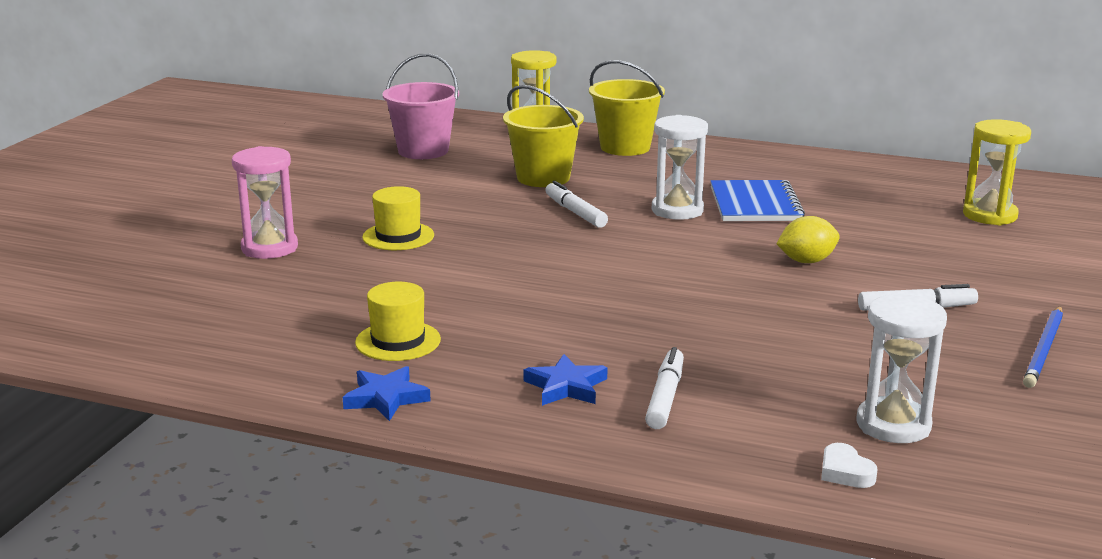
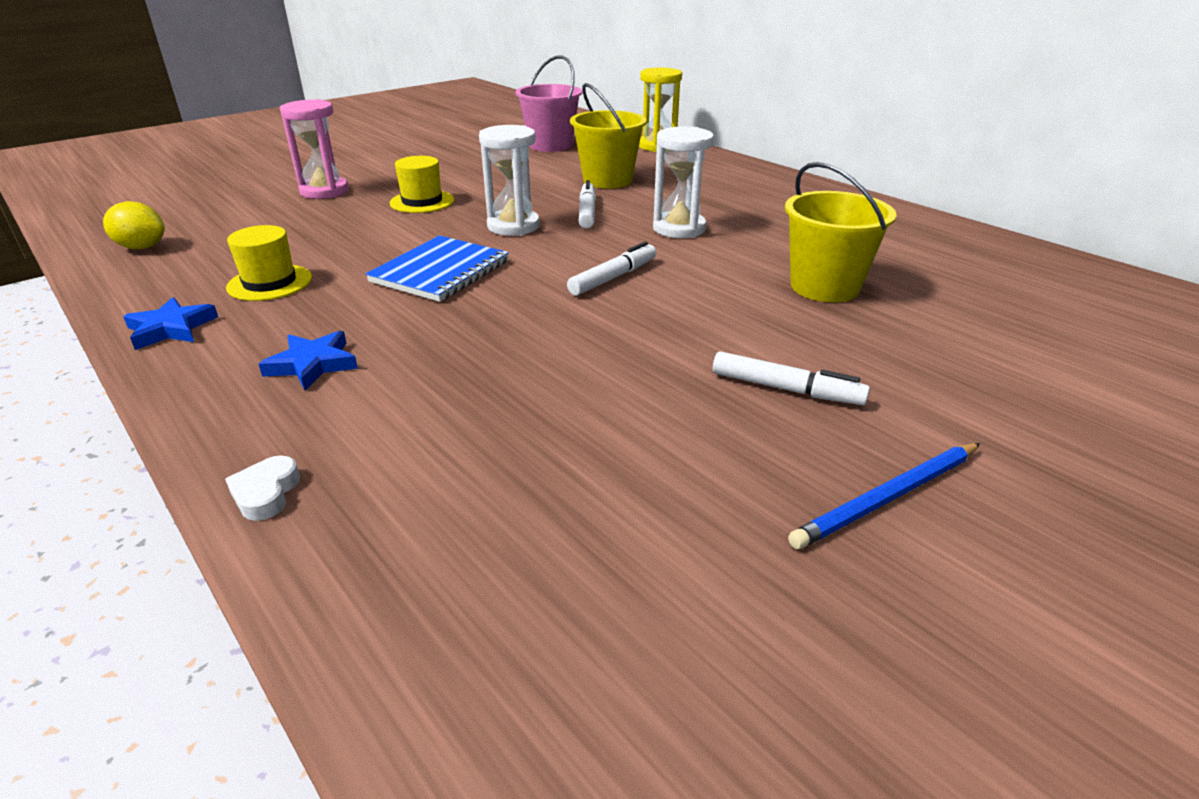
camera: 30 degrees right, 10 degrees up
(625, 147) = (715, 169): yellow bucket -> yellow bucket (824, 287)
(665, 397) = (373, 406): white marker -> white marker (613, 278)
(755, 204) = (762, 239): blue notebook -> blue notebook (440, 271)
(806, 261) = (733, 304): yellow lemon -> yellow lemon (142, 247)
(845, 472) = (394, 577): white heart -> white heart (266, 493)
(893, 425) = (545, 533): white hourglass -> white hourglass (513, 226)
(989, 215) = (1023, 306): yellow hourglass -> none

